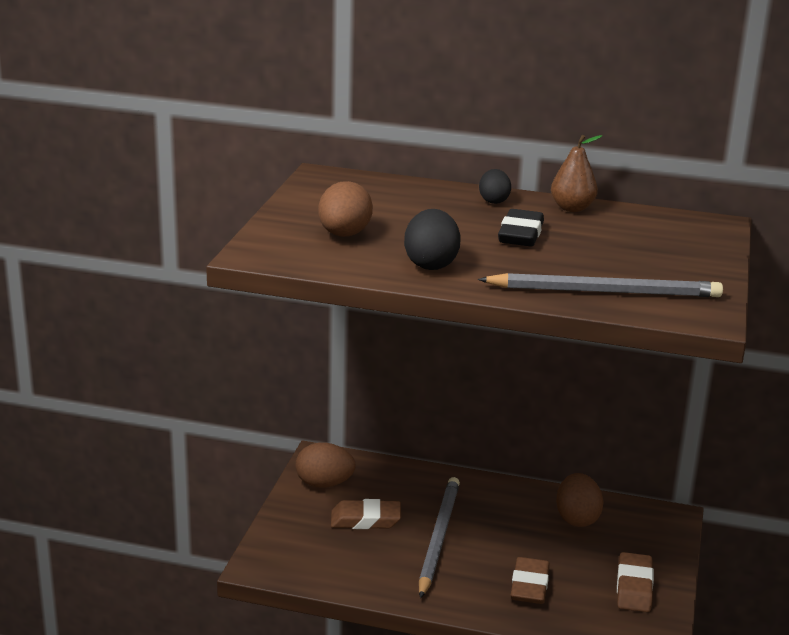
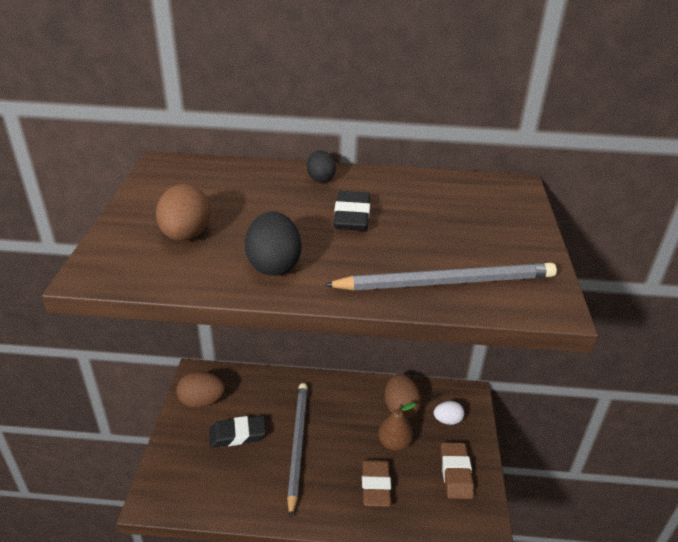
camera: 10 degrees left, 10 degrees up
(365, 520) = (237, 434): brown eraser -> black eraser
(572, 208) = (390, 180): brown pear -> brown pear (394, 443)
(636, 537) = (447, 420): none -> white egg

